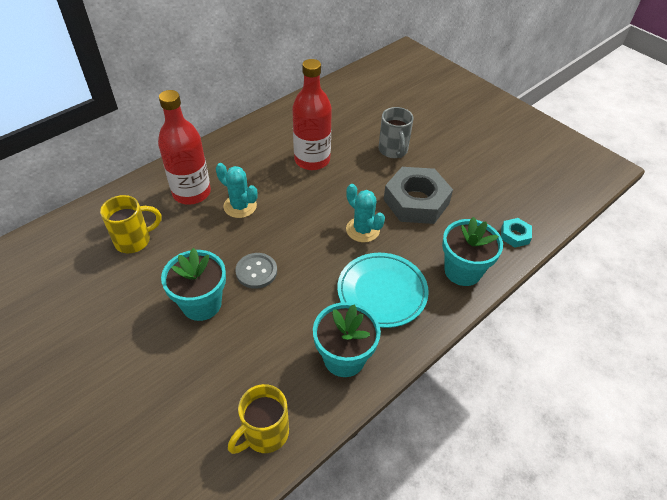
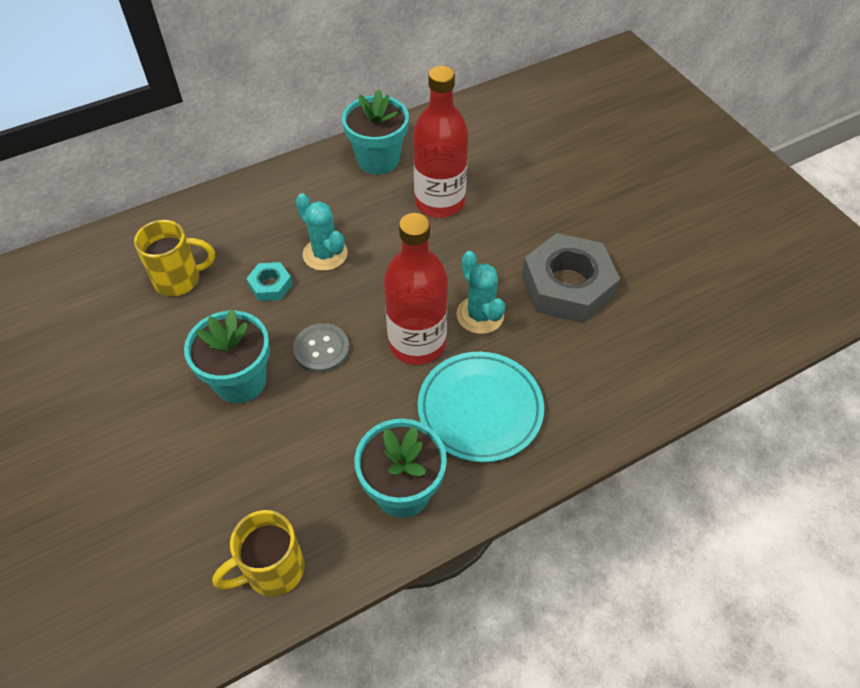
camera: 15 degrees right, 5 degrees up
(191, 193) = (268, 225): red bottle -> red bottle (417, 343)
(393, 150) = (557, 205): grey mug -> none
(463, 271) = (603, 399): turquoise flower pot -> turquoise flower pot (378, 159)
(515, 235) = (696, 360): turquoise nut -> turquoise nut (270, 285)

